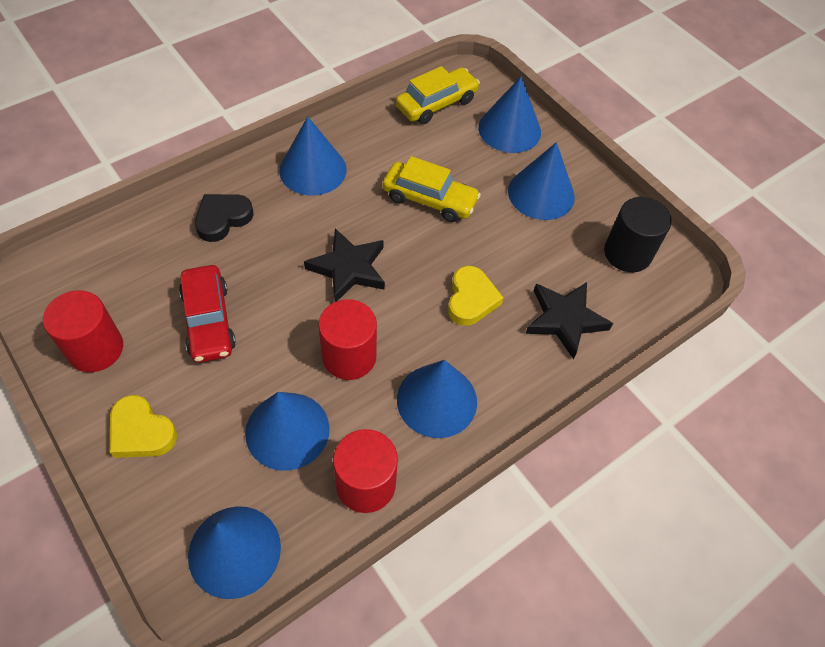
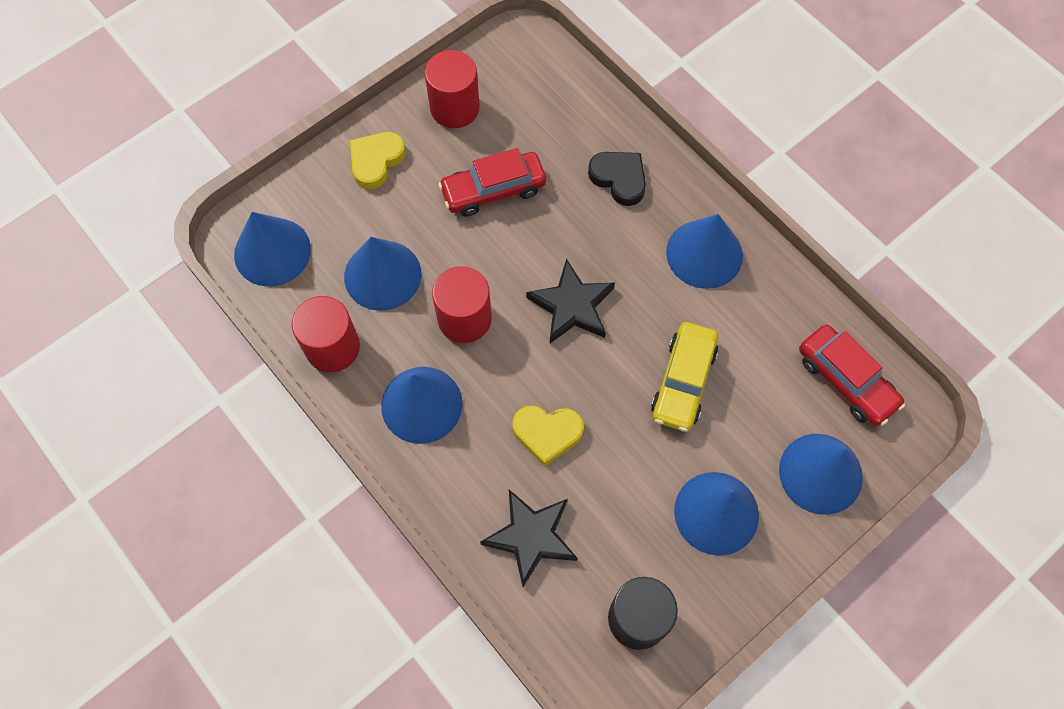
camera: 90 degrees right, 10 degrees up
(436, 104) = (846, 380): yellow car -> red car

